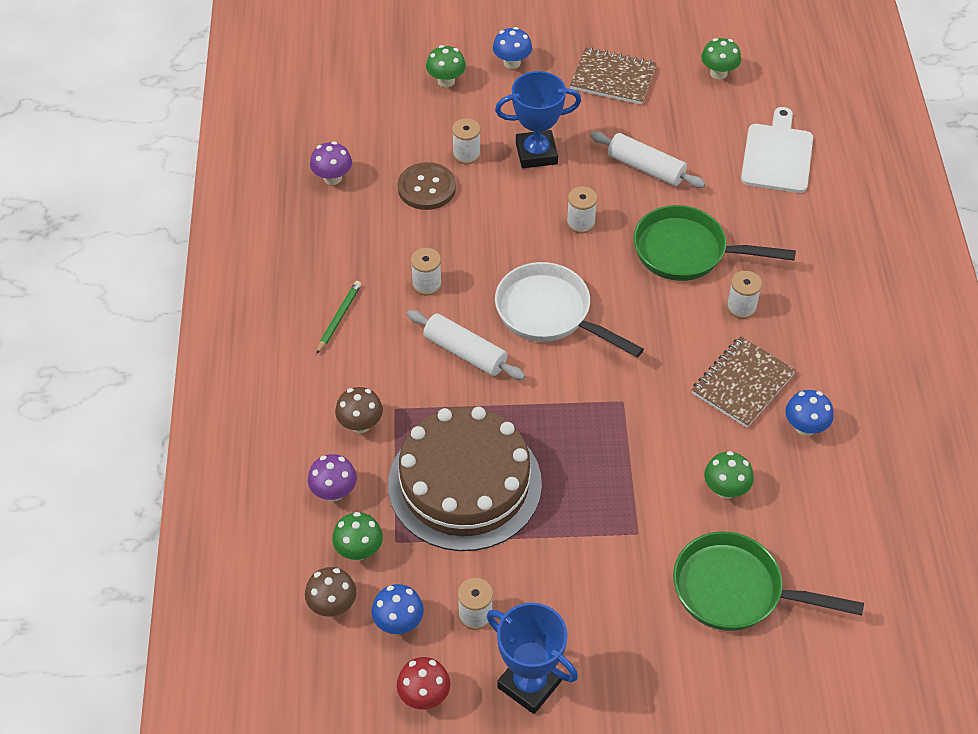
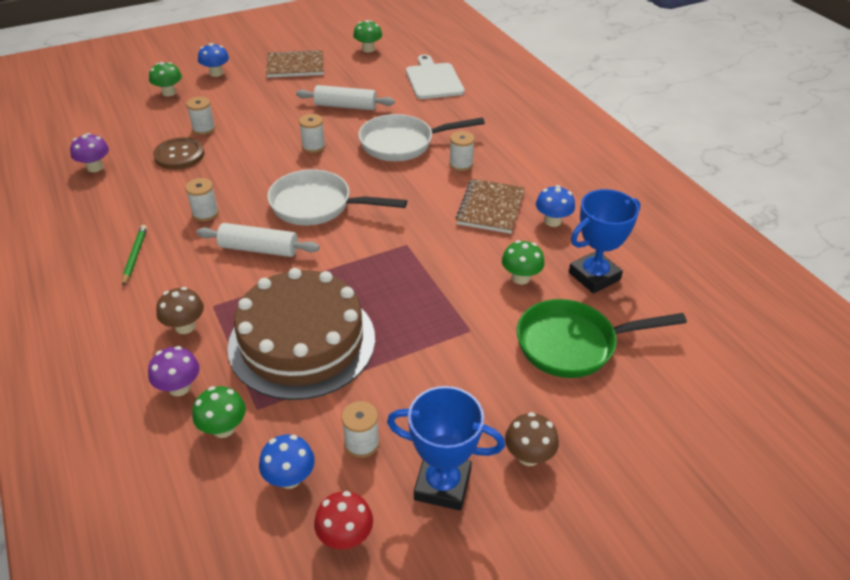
camera: 25 degrees left, 10 degrees down
(332, 605) = (215, 487): brown mushroom -> brown mushroom (528, 456)
(536, 153) = (259, 116): blue trophy -> blue trophy (594, 276)
(687, 252) = (402, 144): green pan -> white pan

